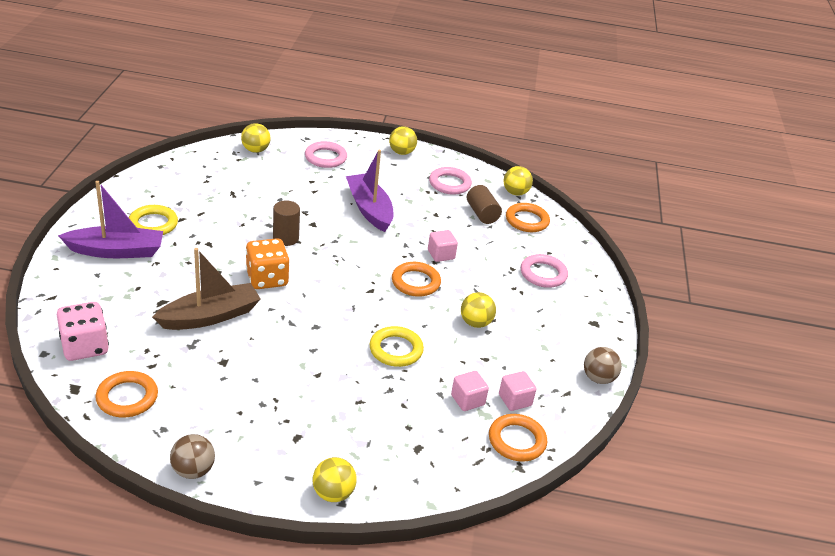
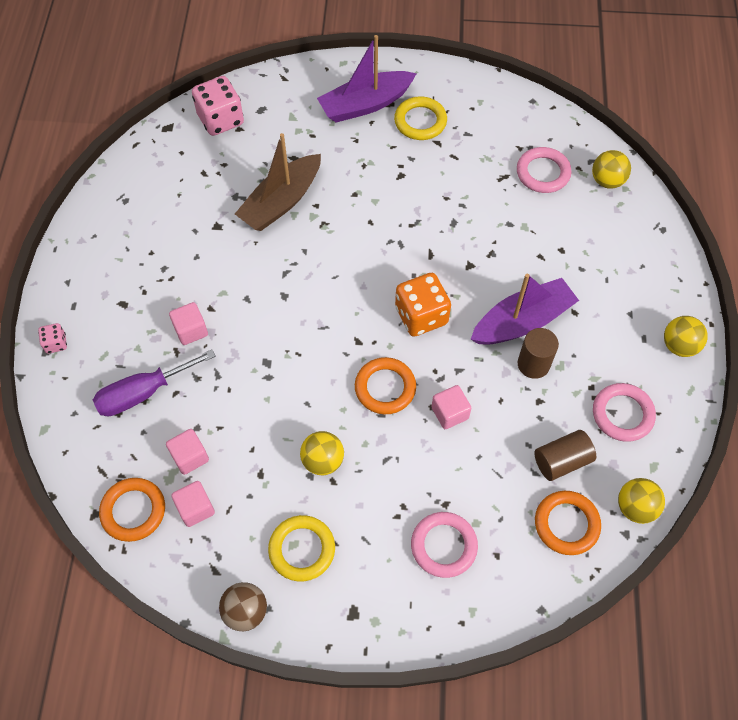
camera: 90 degrees right, 25 degrees up
(116, 251) = (365, 104): purple boat -> purple boat turned 75 degrees clockwise
(127, 397) = (160, 166): orange ring -> none
(193, 470) = (78, 232): brown ball -> none
(210, 316) = (281, 202): brown boat -> brown boat turned 75 degrees clockwise
(267, 279) = (353, 238): orange dice -> orange dice (421, 316)
(285, 238) = (432, 243): brown cylinder -> brown cylinder (533, 364)
(325, 157) = (623, 257): pink ring -> pink ring (543, 173)
(333, 493) = (56, 343): yellow ball -> pink dice
(339, 389) = (191, 330): none -> pink cube
(396, 350) = (260, 377): yellow ring -> yellow ring (302, 549)
(401, 427) = (143, 393): none -> purple screwdriver

